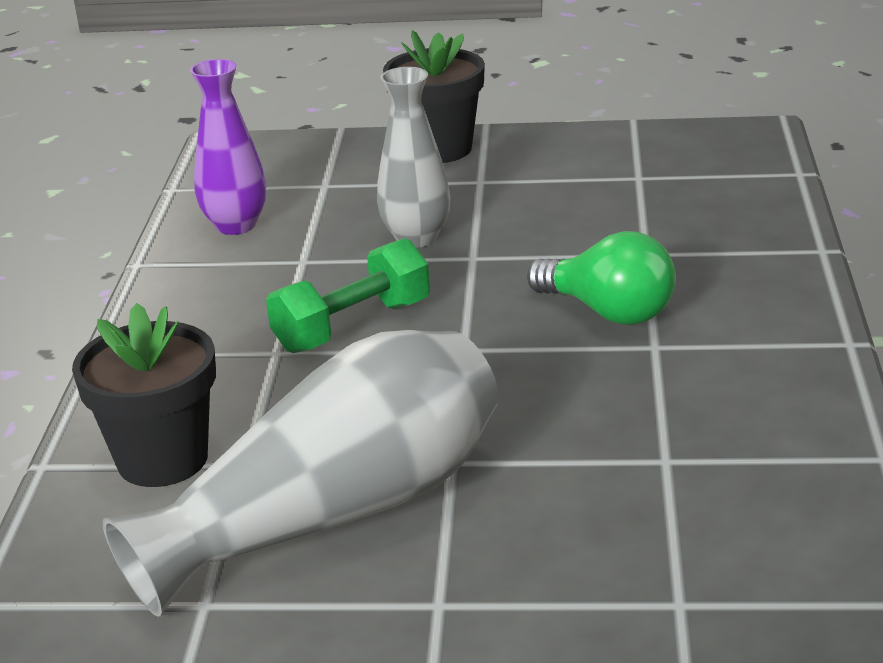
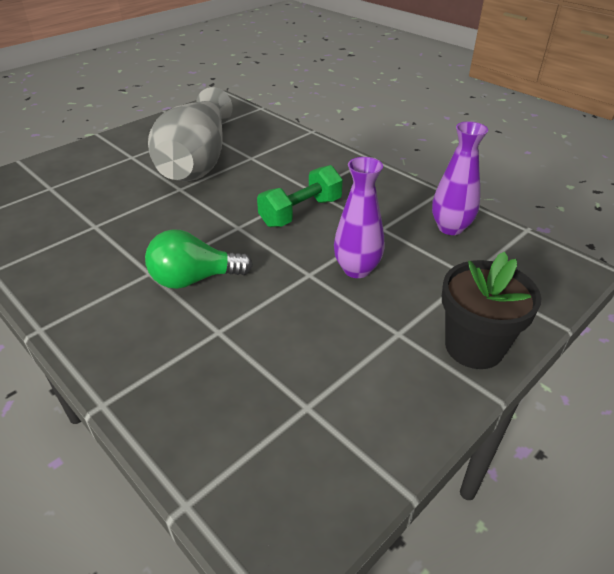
camera: 130 degrees right, 10 degrees up
(162, 459) = (279, 147): black flower pot -> none
(352, 326) = (301, 212): green dumbbell -> green dumbbell turned 45 degrees clockwise
(416, 238) = (357, 269): grey vase -> purple vase

